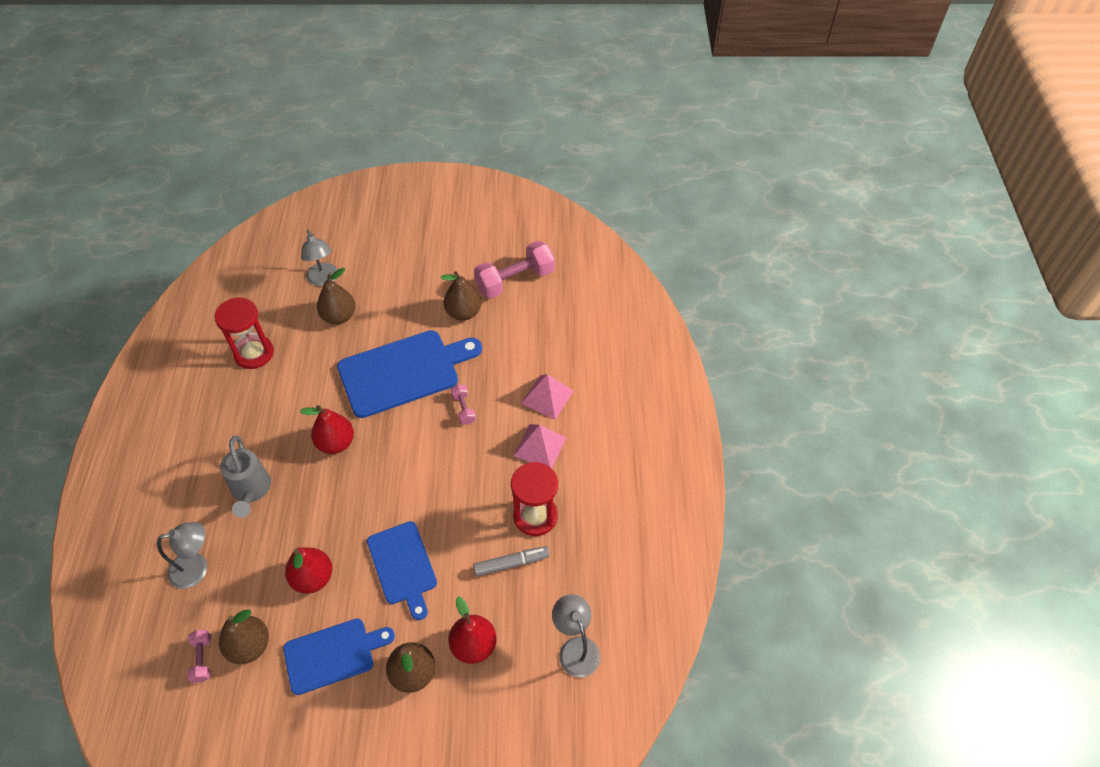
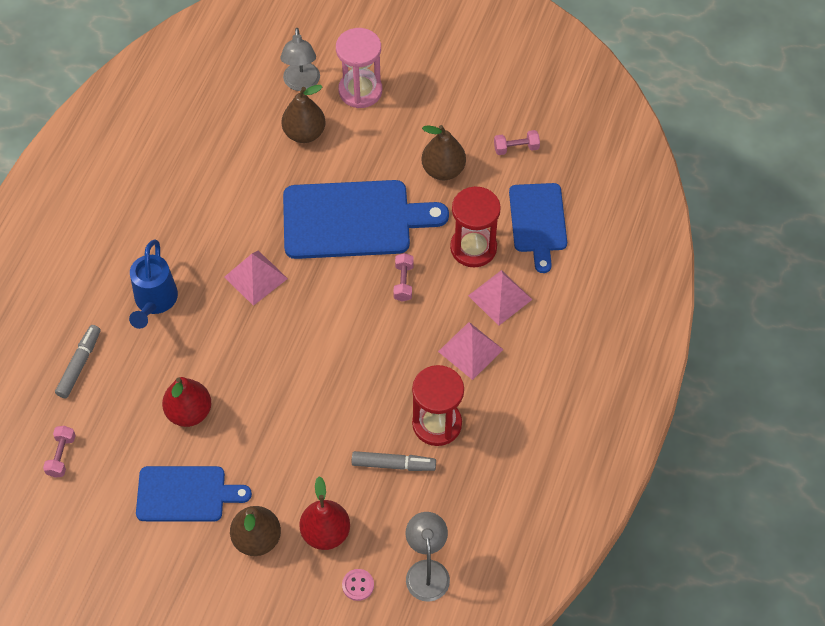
camera: 20 degrees right, 5 degrees up
(197, 568) = (79, 364): grey lamp -> grey marker
(249, 646) = (109, 458): brown pear -> none
(251, 491) = (154, 302): grey watering can -> blue watering can
(254, 353) = (200, 149): red hourglass -> red hourglass (473, 248)
(336, 443) = (256, 277): red pear -> pink pyramid
(374, 272) = (360, 91): none -> pink hourglass
(403, 566) = (282, 430): blue cutting board -> blue cutting board (538, 221)
(515, 280) = (516, 148): pink dumbbell -> pink dumbbell, size x0.47
(520, 683) = (358, 585): none -> pink button

